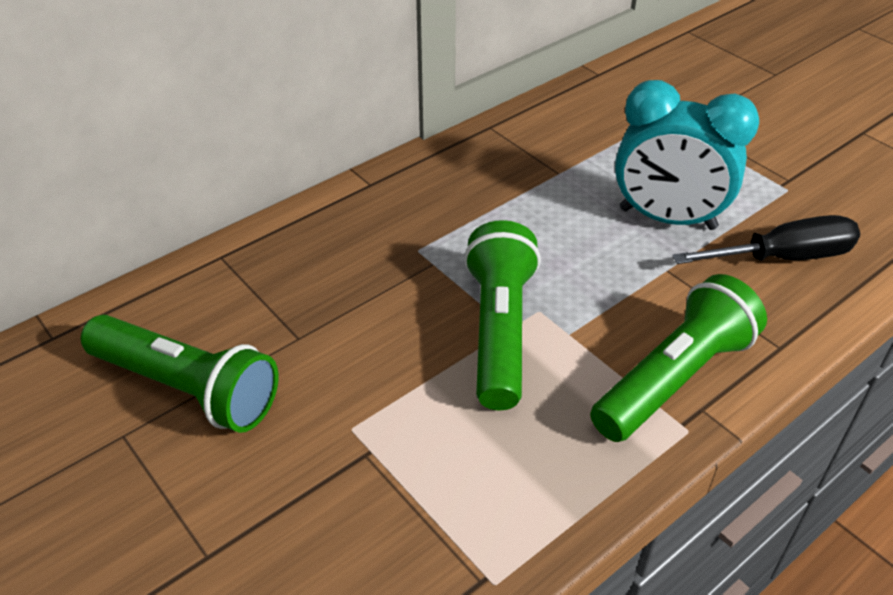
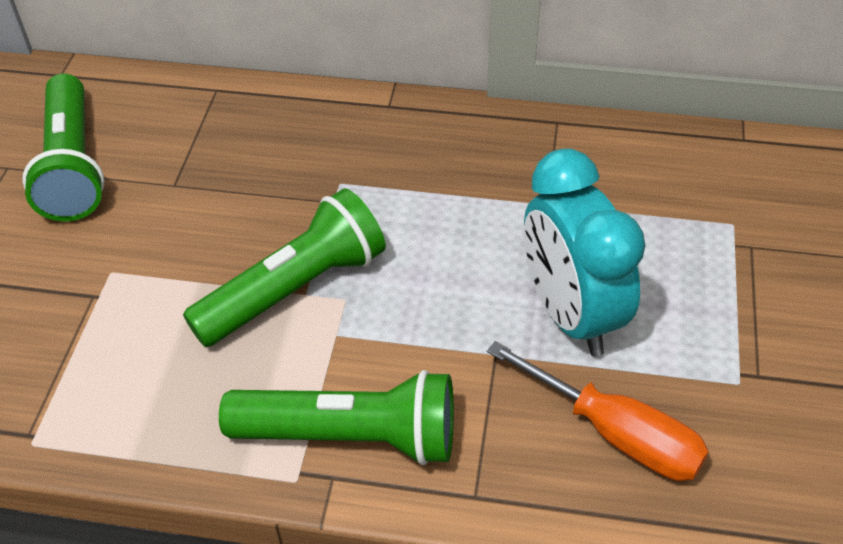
camera: 50 degrees right, 5 degrees up
(782, 257) = (614, 433): black screwdriver -> orange screwdriver

